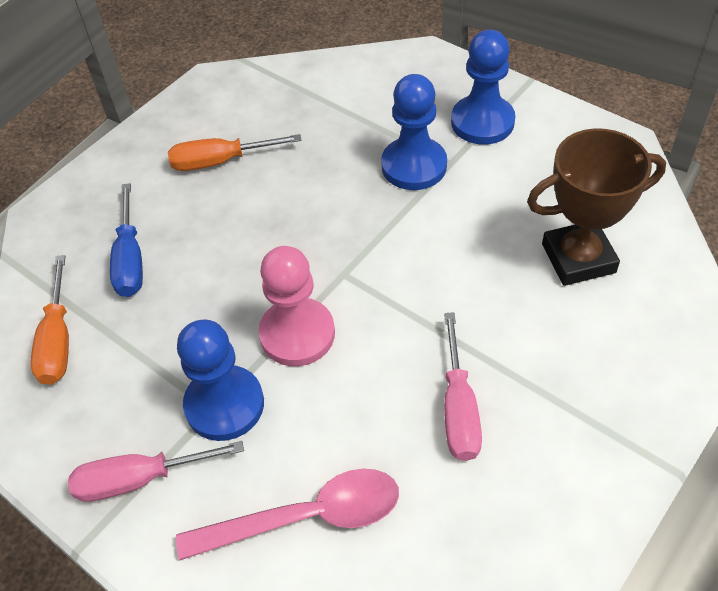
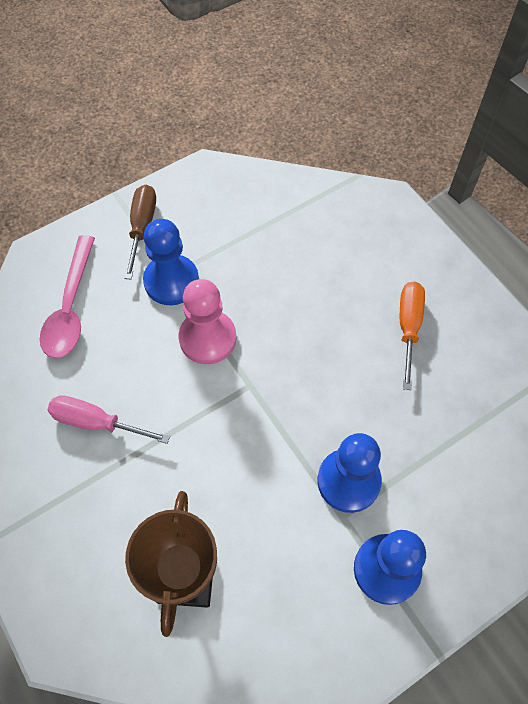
camera: 105 degrees right, 10 degrees up
(58, 340) = (268, 198): orange screwdriver -> none
(130, 259) = (323, 248): blue screwdriver -> none
(140, 479) = (142, 228): pink screwdriver -> brown screwdriver

